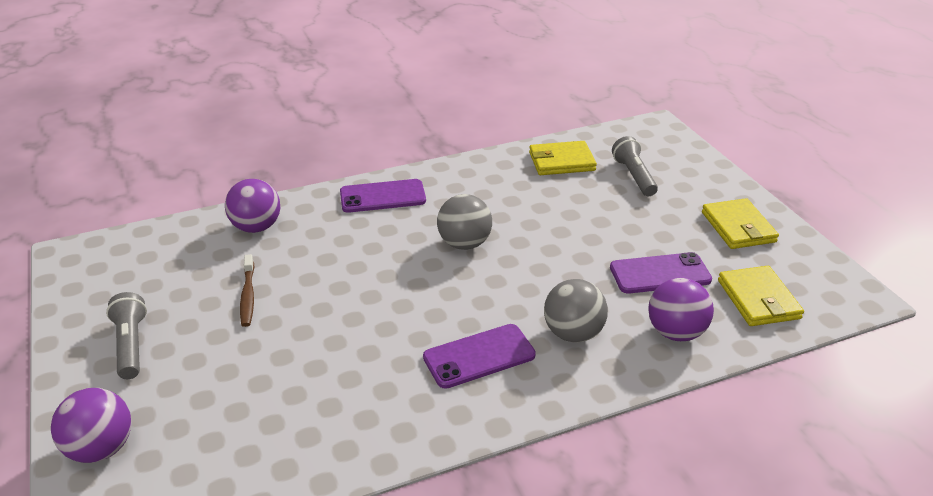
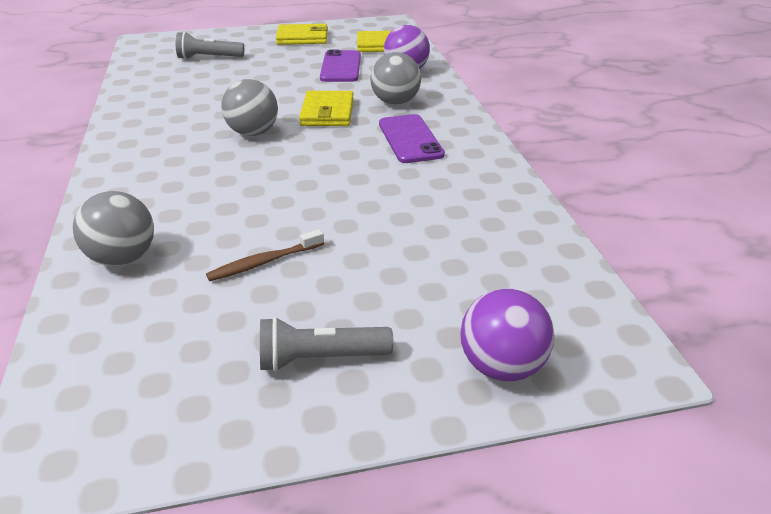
camera: 80 degrees left, 0 degrees up
(248, 295) = (265, 262): brown toothbrush -> brown toothbrush turned 150 degrees clockwise
(256, 227) = (123, 258): purple ball -> grey ball
(382, 196) = (134, 169): purple phone -> none
(561, 161) = (158, 80): yellow wallet -> yellow wallet (327, 112)

